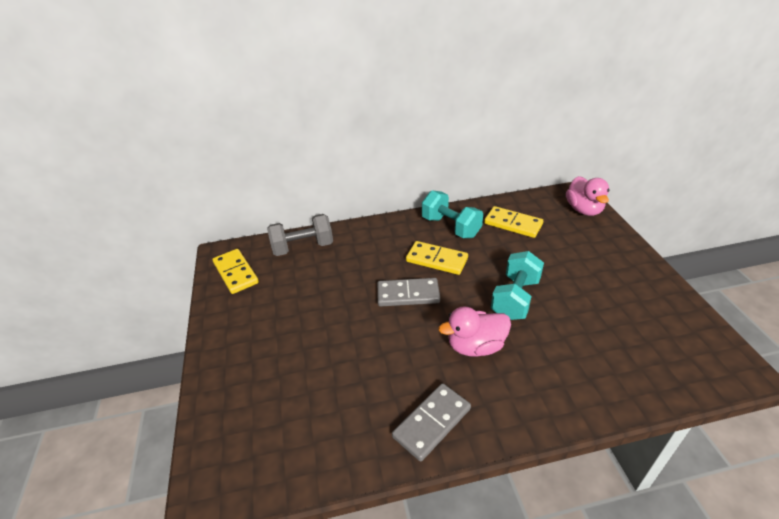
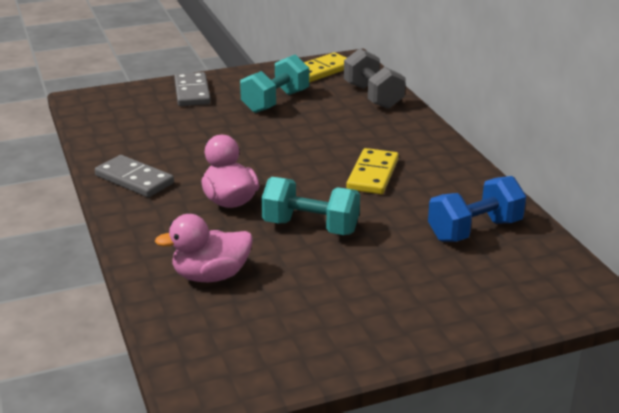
camera: 80 degrees right, 10 degrees down
(408, 294) = (305, 160): grey domino -> grey domino (192, 92)
(450, 227) = (447, 182): turquoise dumbbell -> turquoise dumbbell (275, 102)
(513, 224) = (474, 230): yellow domino -> blue dumbbell
(583, 210) = (546, 299): pink duck -> pink duck (211, 276)

